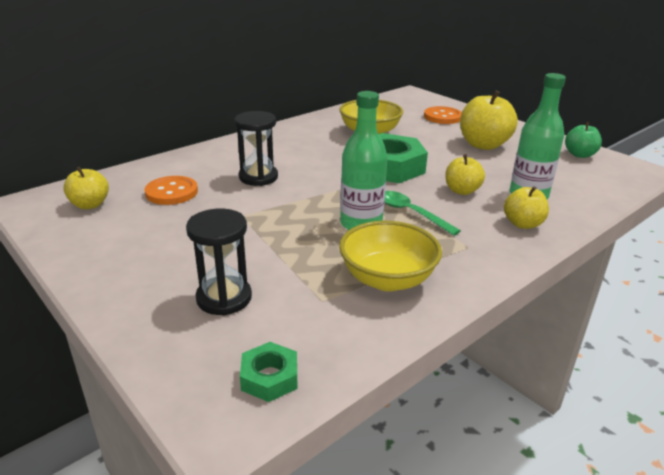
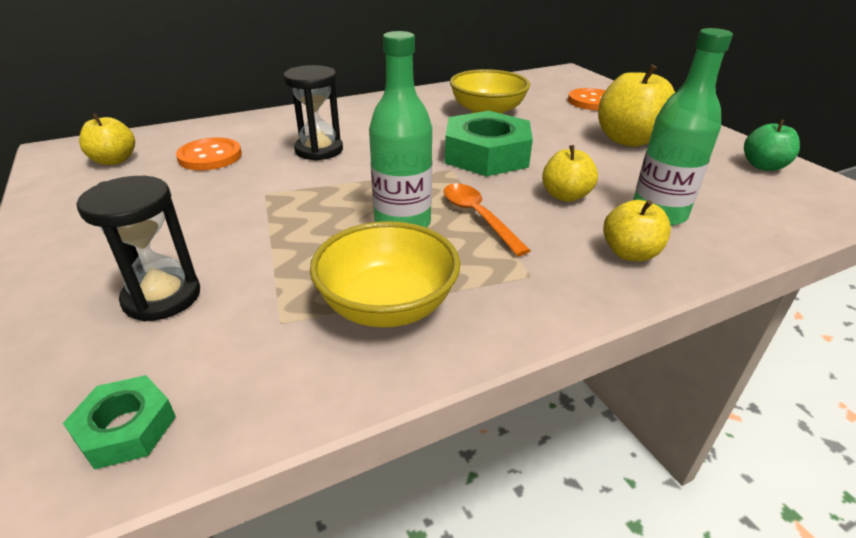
camera: 15 degrees right, 5 degrees up
(411, 213) = (478, 217): green spoon -> orange spoon

